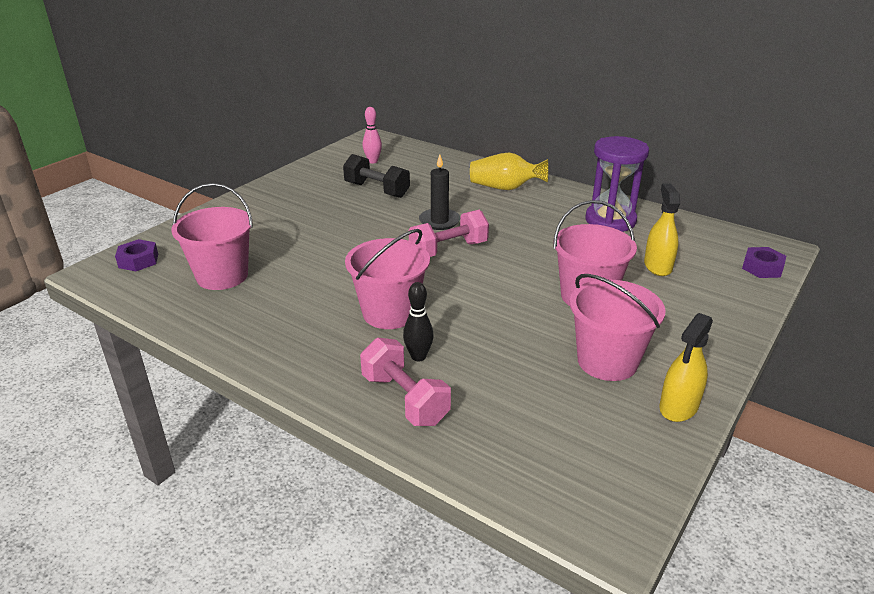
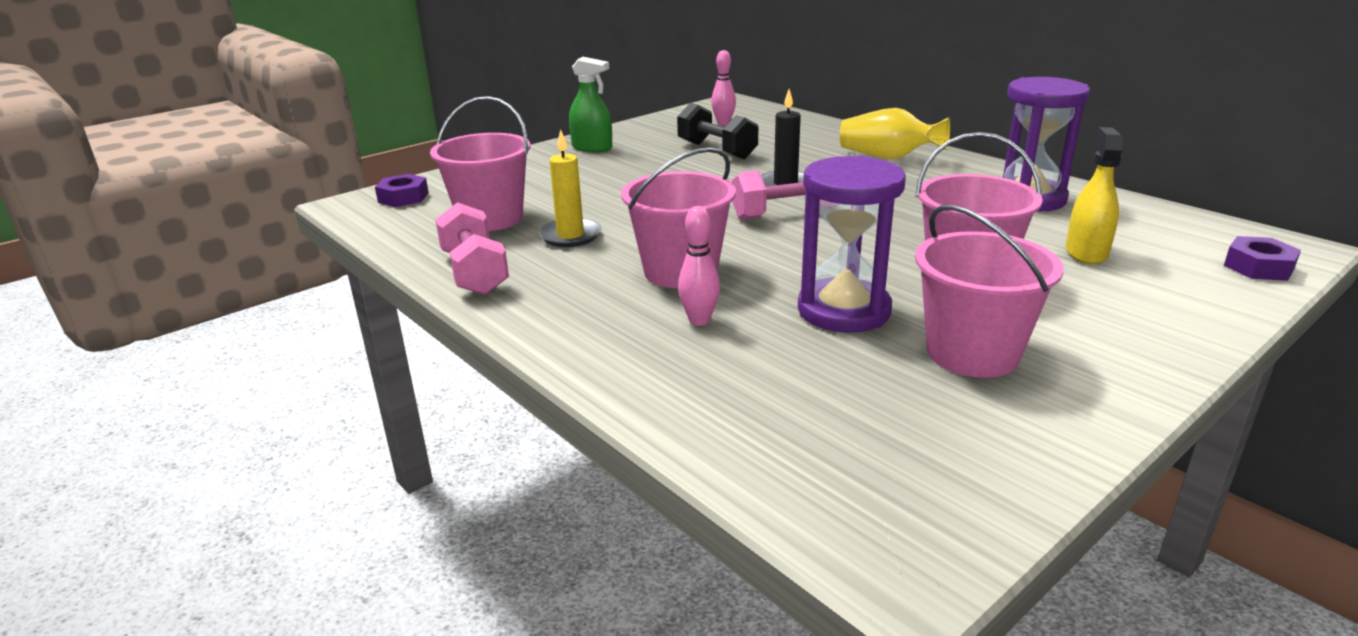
camera: 15 degrees right, 5 degrees down
(277, 194) = (592, 148): none -> green spray bottle
(293, 287) = (570, 236): none -> yellow candle
(405, 399) = (661, 364): pink dumbbell -> pink dumbbell (474, 272)
(418, 356) = (699, 320): black bowling pin -> pink bowling pin
(515, 335) = (843, 311): none -> purple hourglass
(678, 407) = (1071, 420): yellow spray bottle -> none

